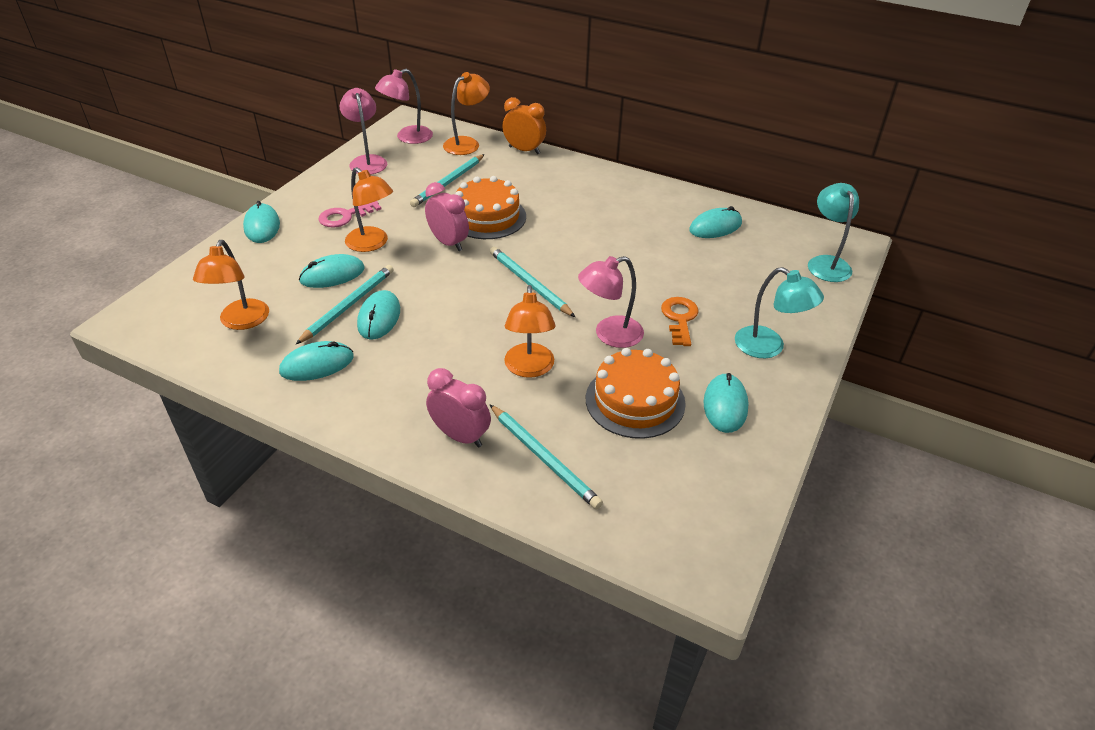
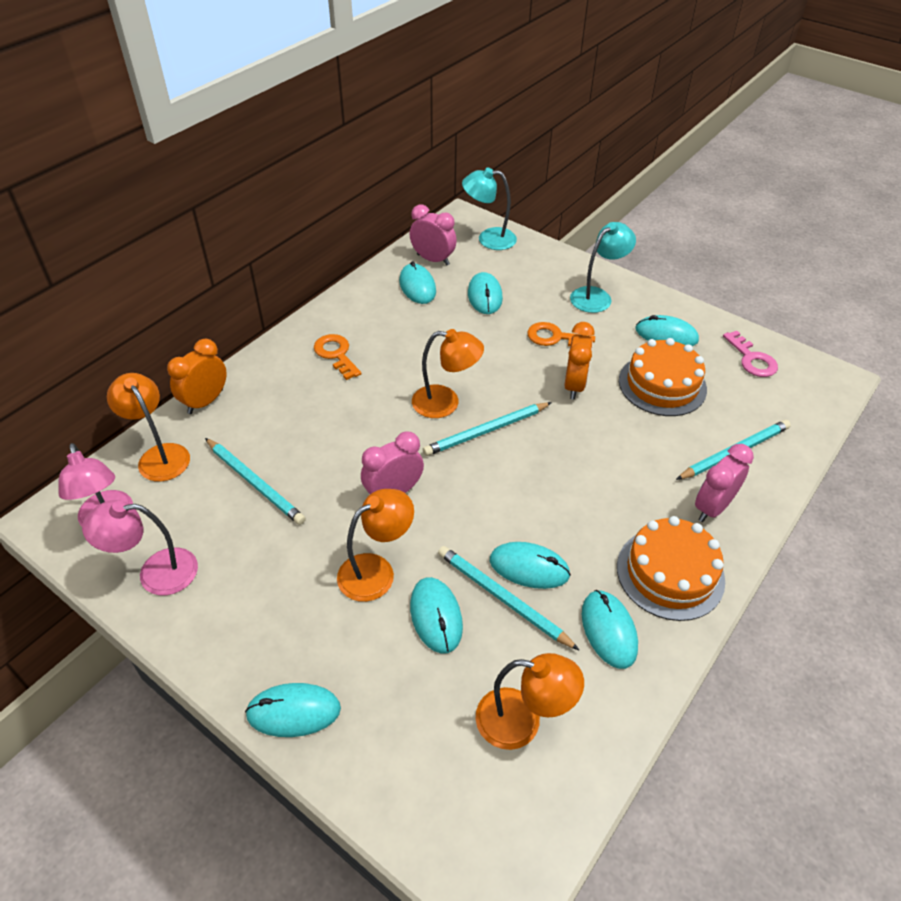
camera: 80 degrees left, 5 degrees up
(345, 216) = (300, 602): pink key -> pink key (752, 359)
(487, 217) = (348, 452): orange cake -> orange cake (670, 573)
(529, 368) = (619, 447): orange lamp -> orange lamp (445, 403)
(599, 196) = (336, 354): none -> orange key
(609, 335) = (574, 385): pink lamp -> orange clock
(723, 268) = (485, 296): none -> turquoise mouse
(764, 231) = (433, 260): none -> pink clock

